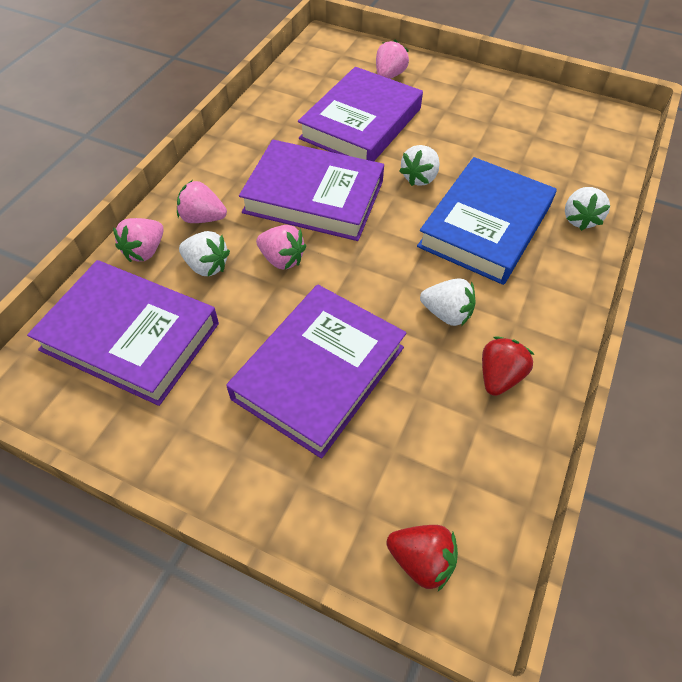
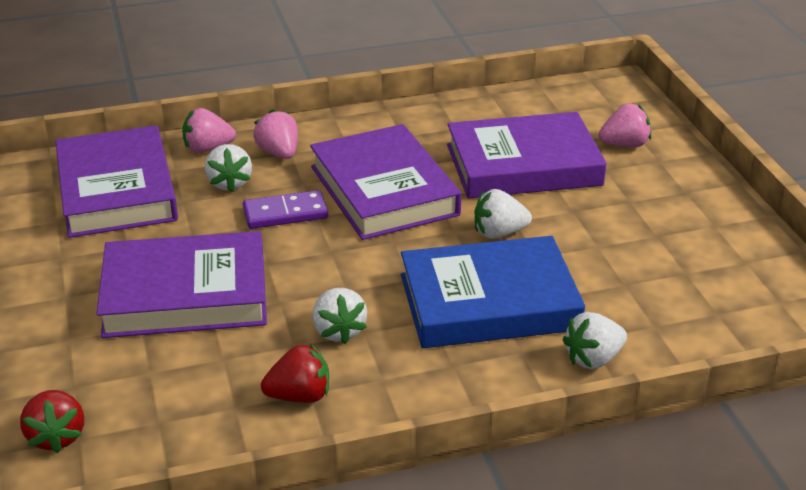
camera: 50 degrees right, 20 degrees down
(282, 259) = (285, 213): pink strawberry -> purple domino

